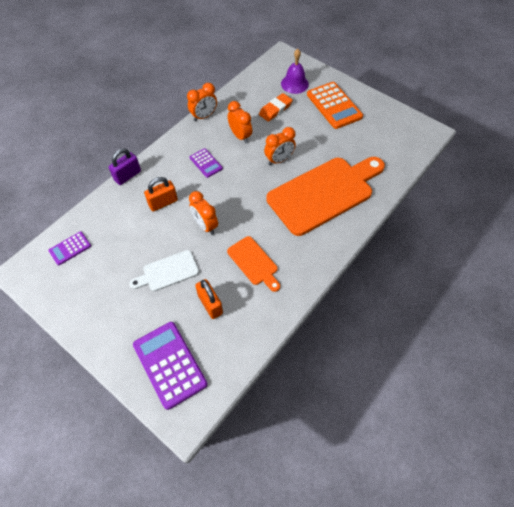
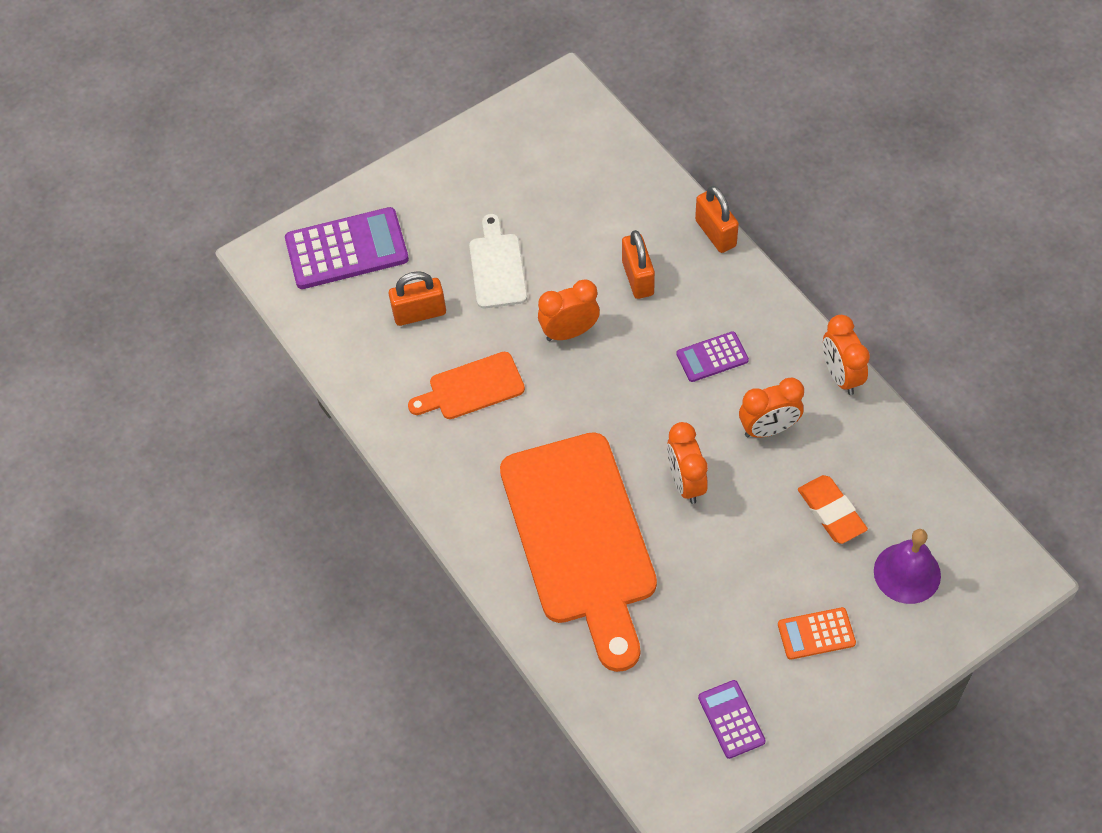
camera: 110 degrees right, 0 degrees up
(70, 248) = (585, 146): purple calculator -> purple calculator (731, 719)
(127, 176) = (715, 233): purple padlock -> orange padlock
(334, 106) = (816, 634): orange calculator -> orange calculator, size x0.54

